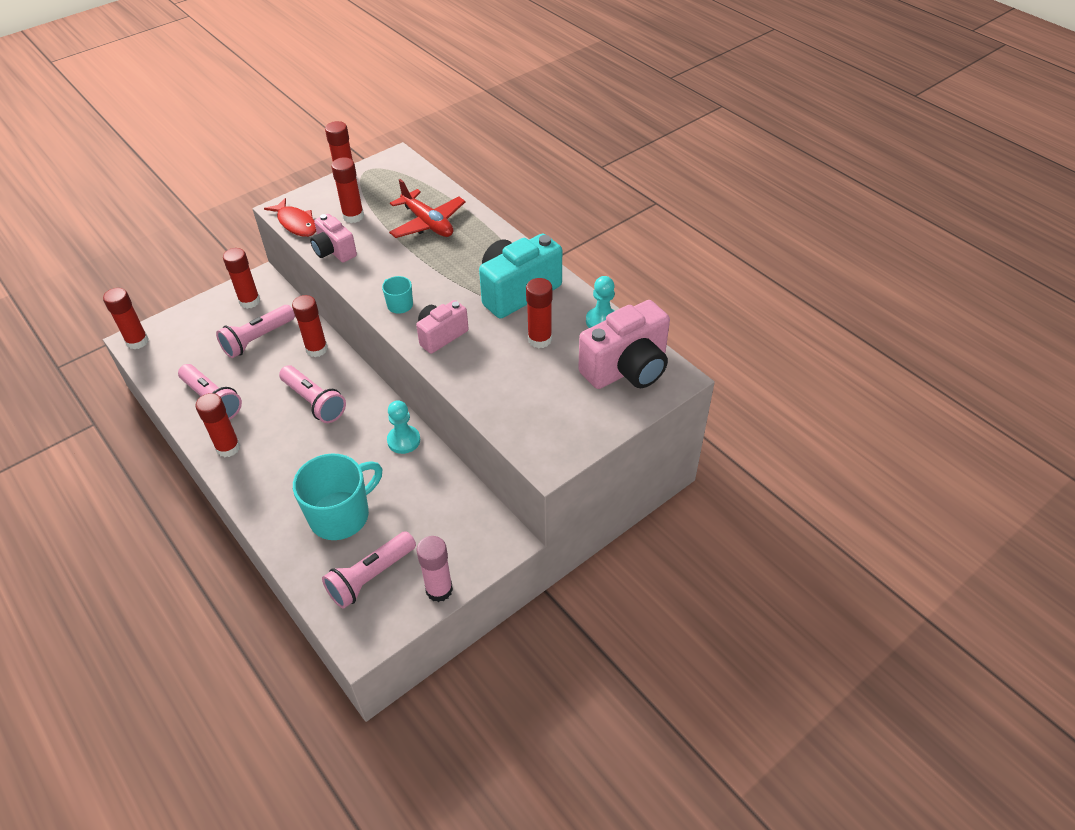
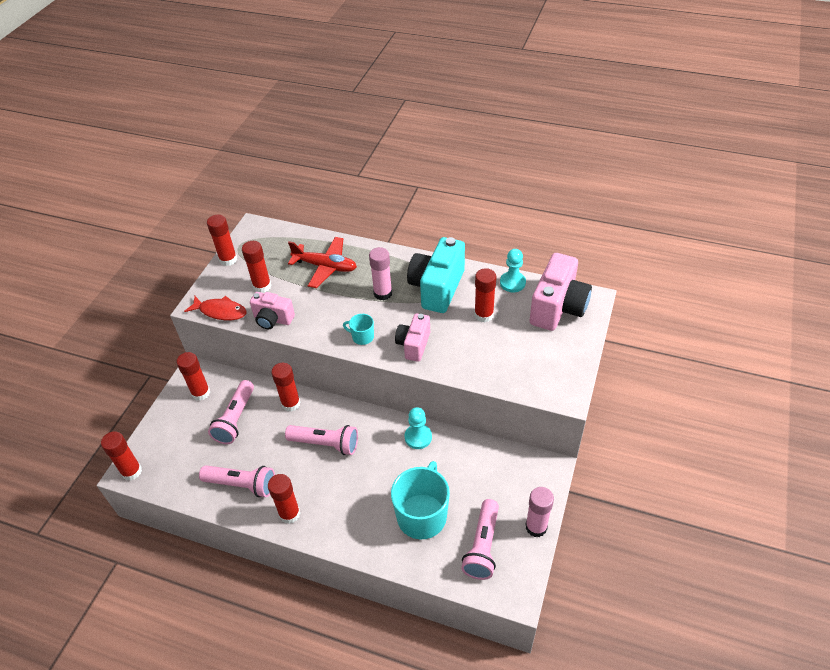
camera: 30 degrees left, 0 degrees up
(458, 272) = (383, 293): none -> pink glue stick

